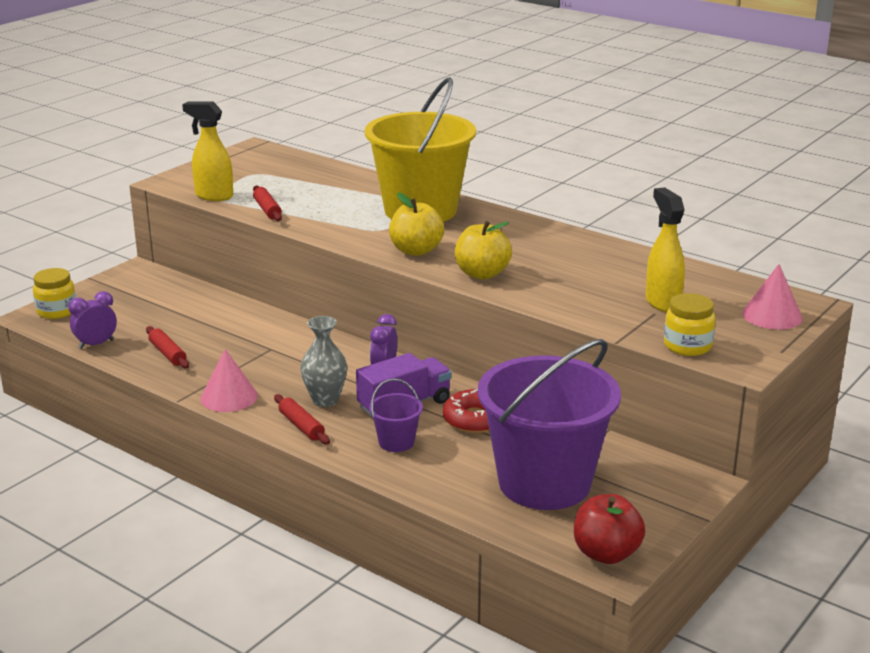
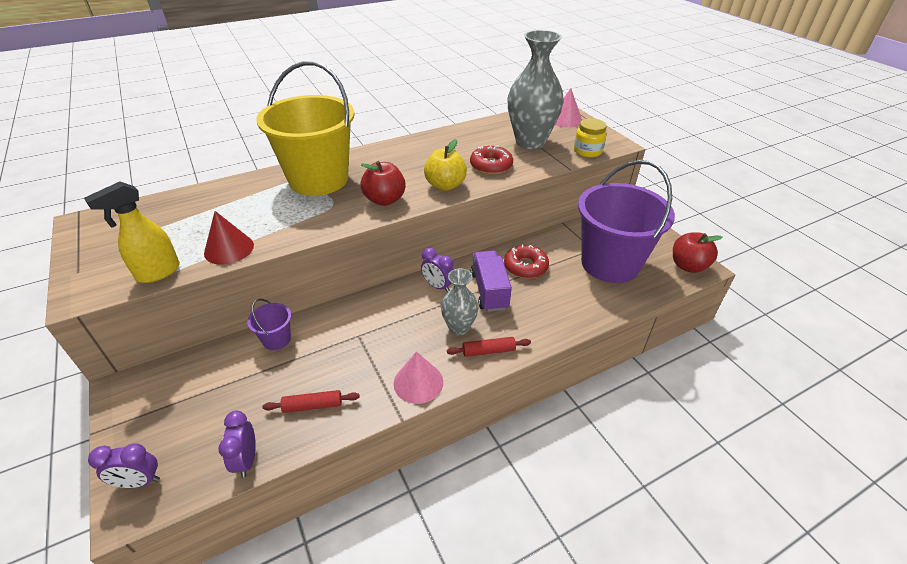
camera: 65 degrees left, 15 degrees up
(56, 311) = (139, 481): yellow jar -> purple clock
(267, 209) = (229, 249): red rolling pin -> red cone
(396, 442) = (535, 309): purple bucket -> purple bucket (276, 339)
(416, 251) = (384, 200): yellow apple -> red apple
(561, 290) = (491, 166): none -> red donut
(662, 302) = (530, 141): yellow spray bottle -> grey vase

